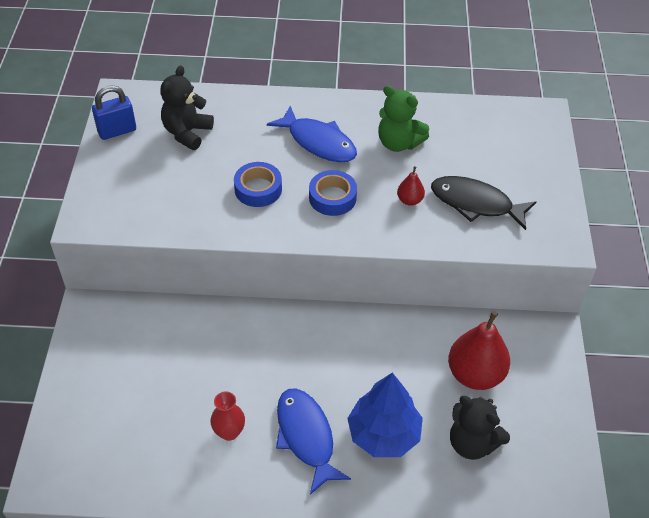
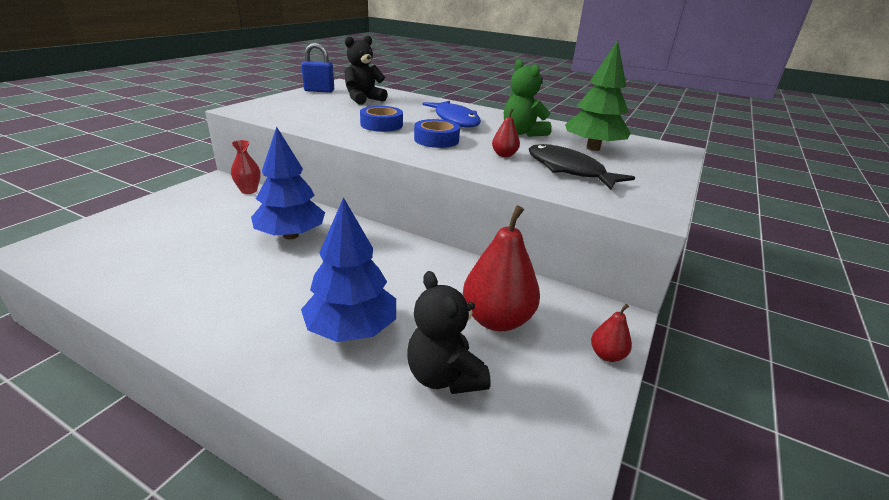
camera: 25 degrees right, 20 degrees down
(229, 432) = (213, 274): red vase -> red vase (249, 191)
(245, 355) = (291, 235): none -> blue tree
(306, 437) = (274, 302): blue fish -> none
(475, 147) = (593, 148): none -> green tree
(561, 373) = (607, 355): none -> red pear

